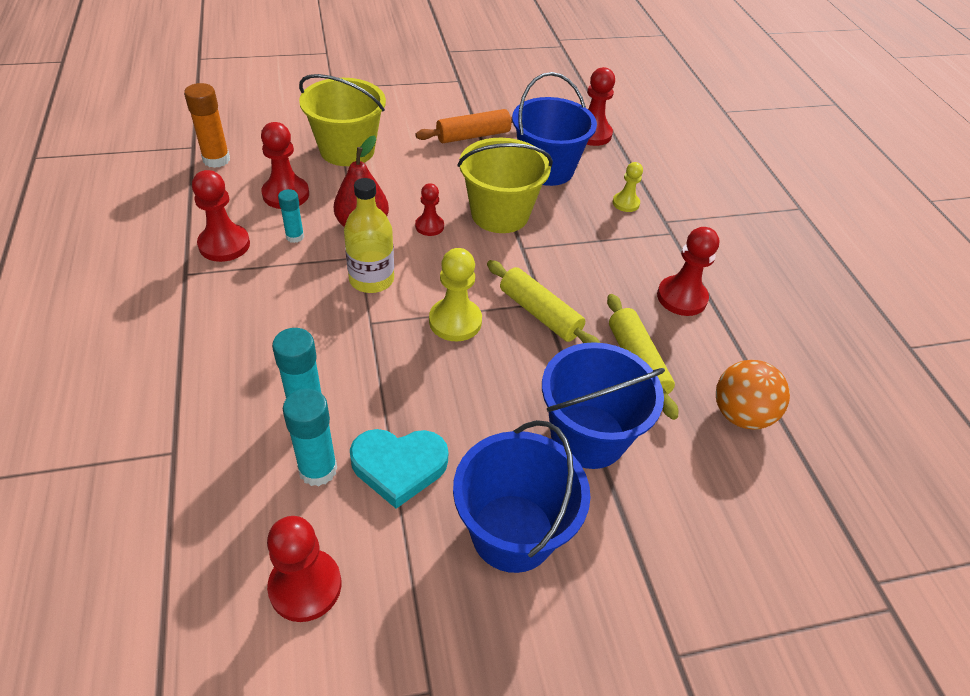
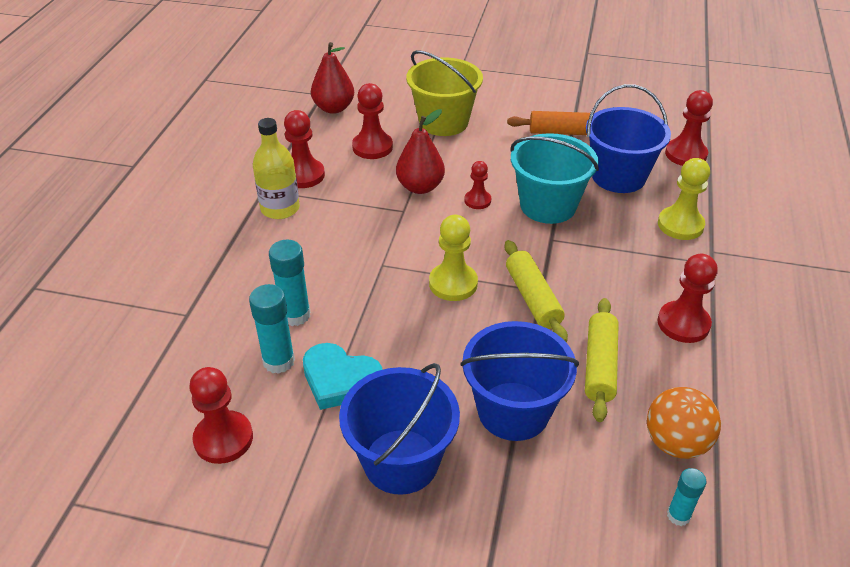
camera: 30 degrees right, 5 degrees down
(216, 160) = (334, 108): orange glue stick -> red pear
(295, 237) = (360, 182): turquoise glue stick -> turquoise glue stick (678, 515)
(371, 279) = (402, 231): yellow bottle -> yellow bottle (280, 208)
(499, 214) = (548, 205): yellow bucket -> turquoise bucket
(625, 203) = (680, 225): yellow pawn -> yellow pawn, size x1.62

